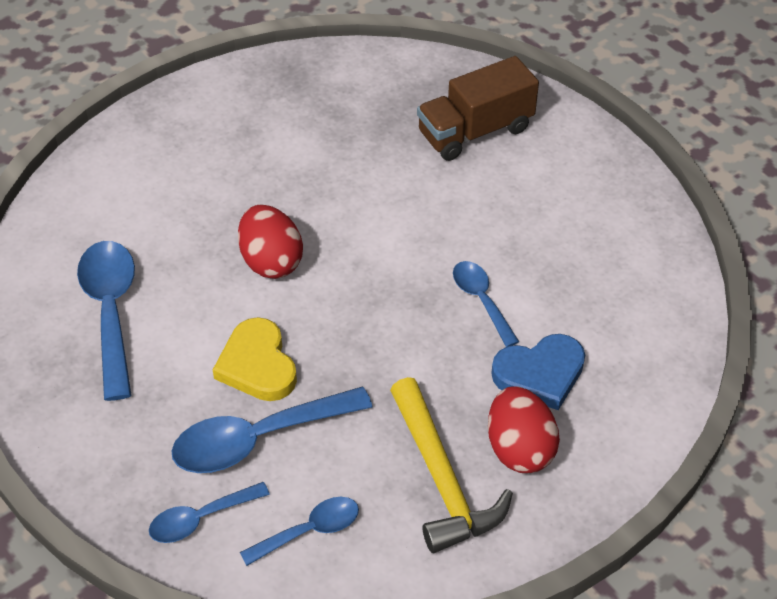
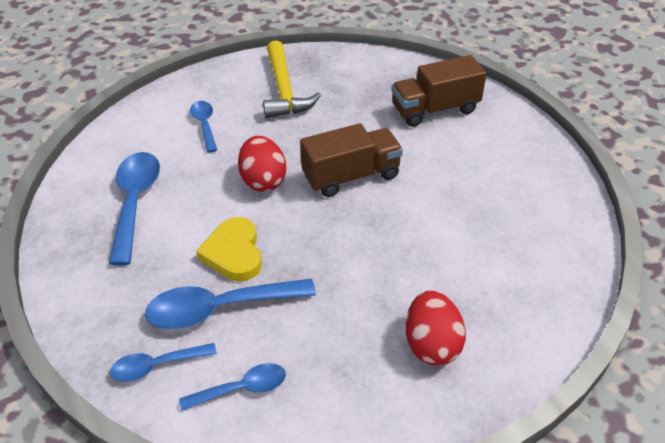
camera: 10 degrees right, 5 degrees down
(383, 241) = (351, 176): none -> brown truck
(442, 479) = (361, 361): yellow hammer -> yellow hammer (284, 90)
(481, 300) = (419, 226): blue spoon -> blue spoon (204, 125)
(540, 374) = (458, 287): blue heart -> none

